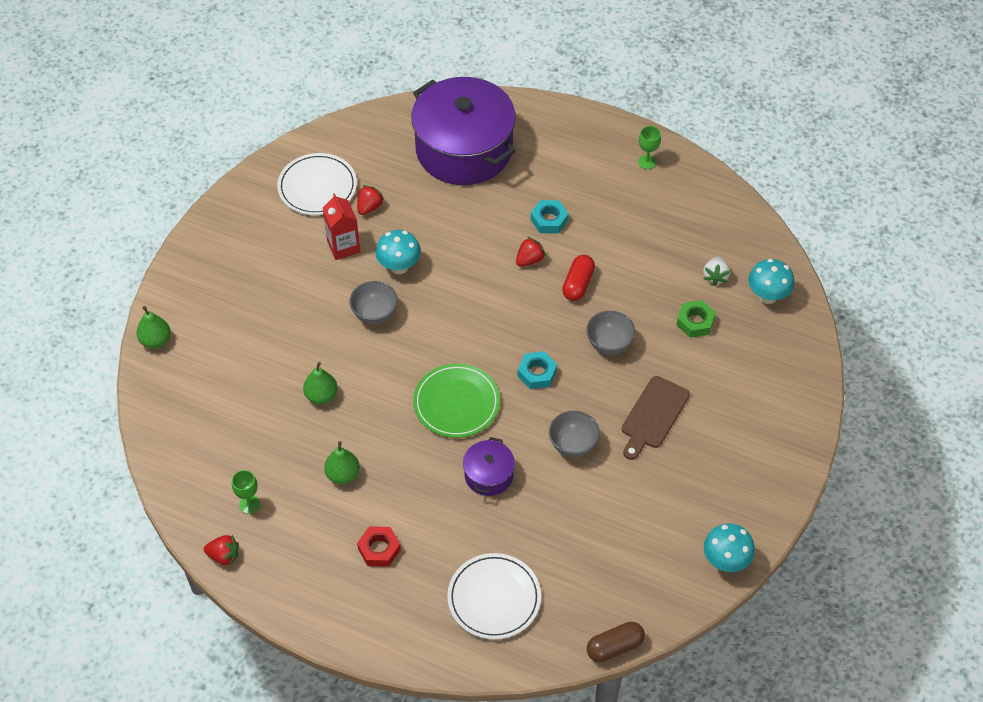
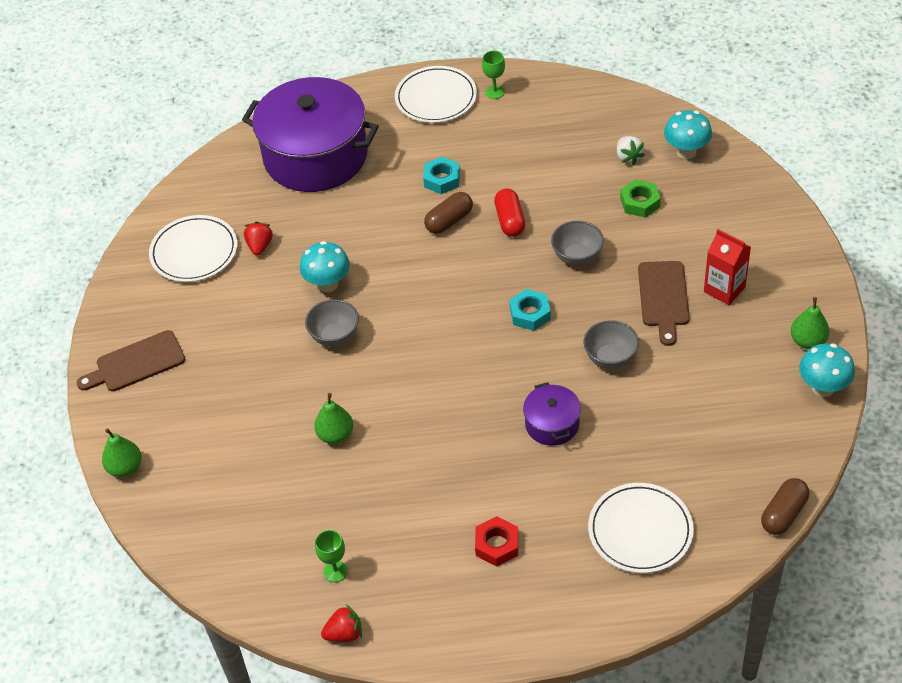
camera: 25 degrees left, 5 degrees down
(216, 259) = (136, 363): none -> brown cutting board
(343, 246) = (259, 292): red carton -> red carton (724, 289)
(343, 474) = (410, 495): green pear -> green pear (808, 341)
(456, 403) = (473, 376): green plate -> none
(529, 260) = (449, 221): red strawberry -> brown capsule
(595, 143) = (436, 98): none -> white plate

